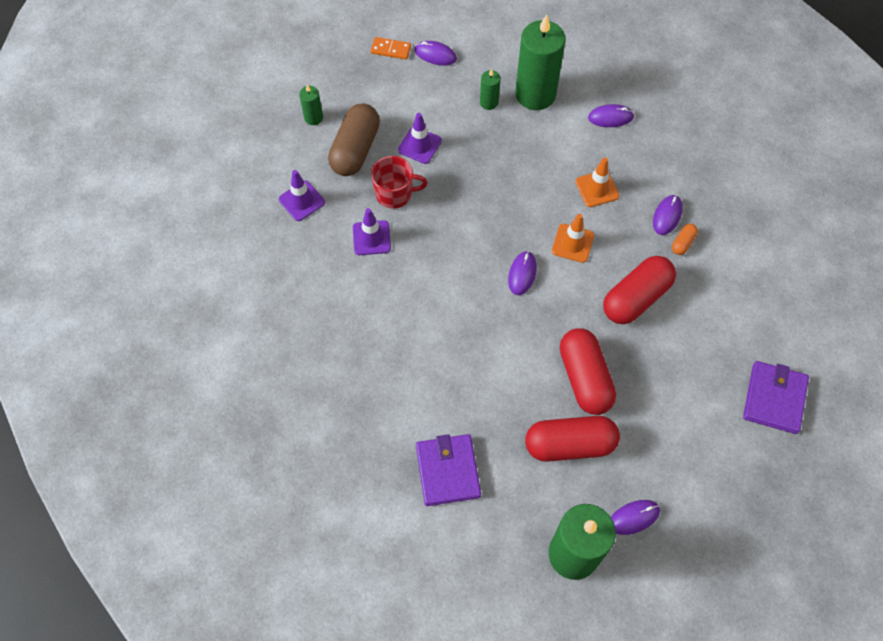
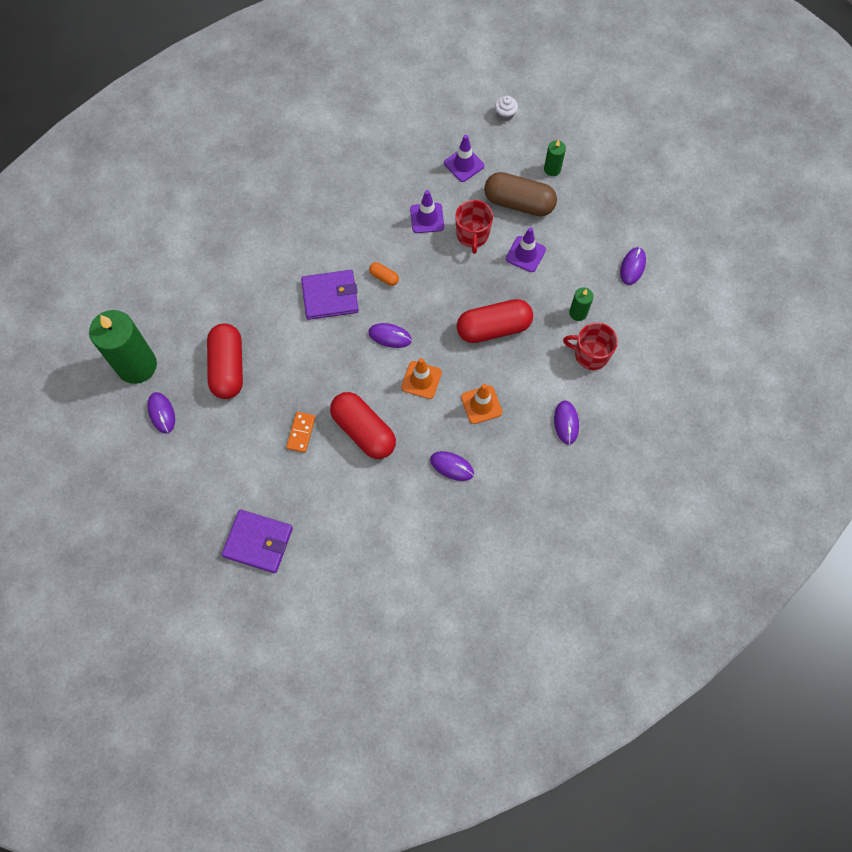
camera: 90 degrees right, 5 degrees up
(236, 159) = (505, 114): none -> white cupcake
(391, 49) = (635, 229): orange domino -> orange domino (301, 432)
(448, 471) = (213, 277): purple wallet -> purple wallet (330, 296)
(535, 94) = (590, 354): green candle -> red mug
(584, 378) = (287, 382): red capsule -> red capsule (493, 328)
(683, 243) = (421, 478): orange capsule -> orange capsule (384, 277)

